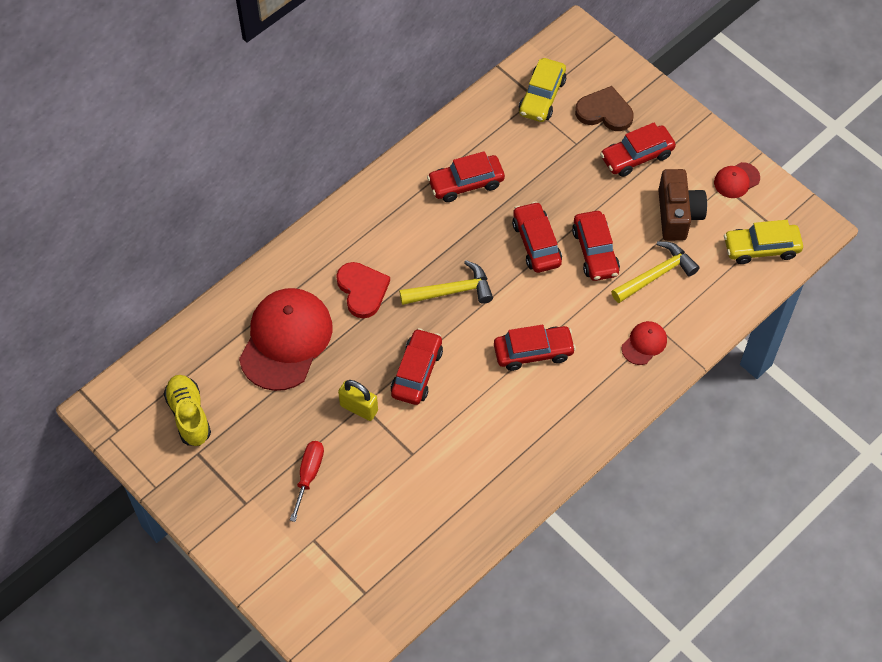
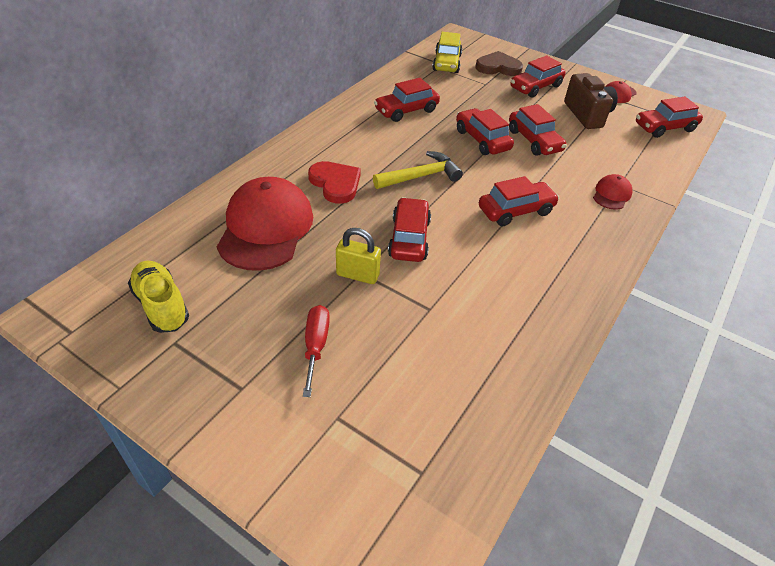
camera: 15 degrees left, 15 degrees down
(656, 275) = (593, 150): yellow hammer -> none
(761, 248) = (664, 127): yellow car -> red car

